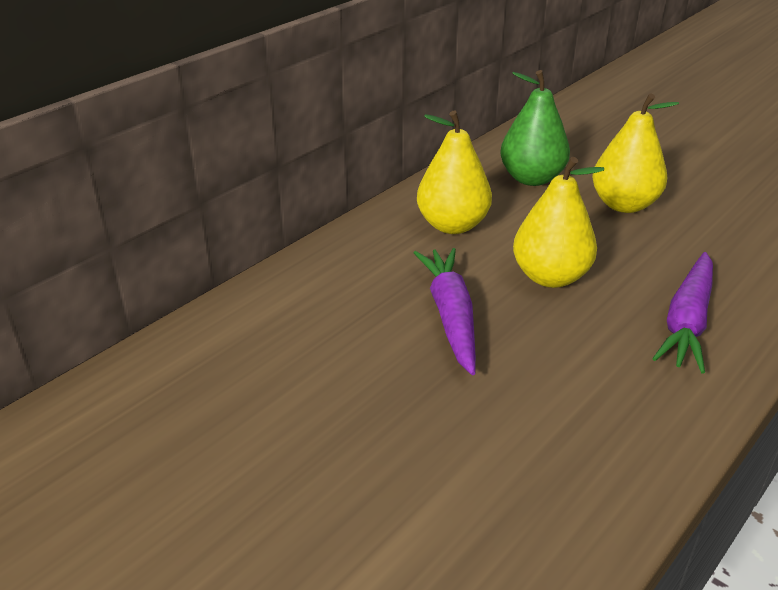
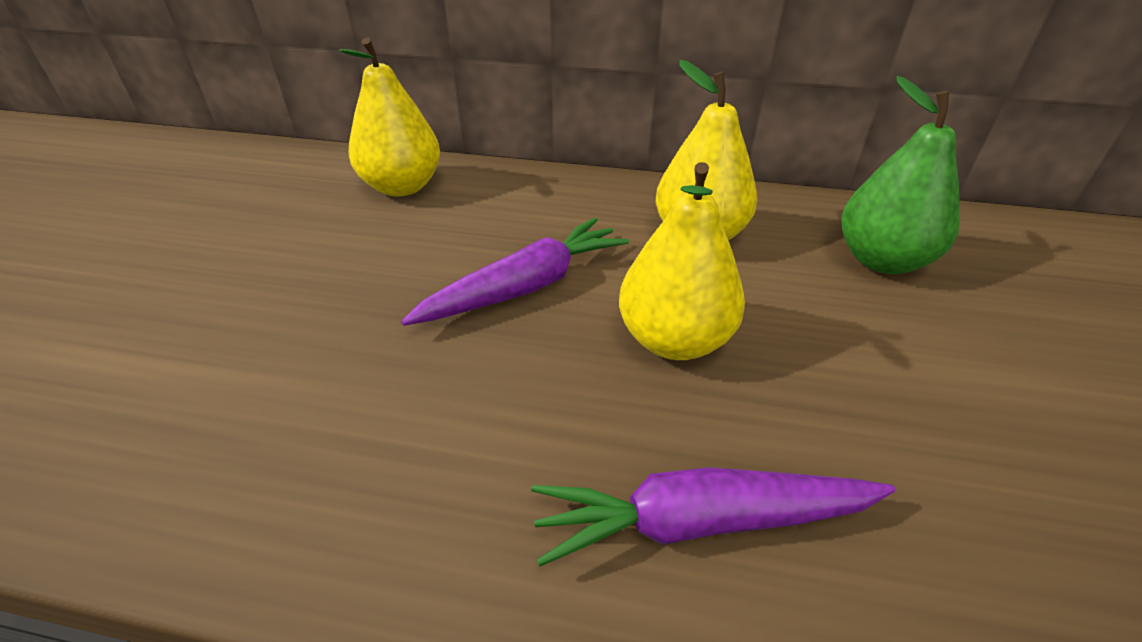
camera: 60 degrees right, 5 degrees up
(623, 205) = (941, 362): yellow pear -> yellow pear (402, 187)

